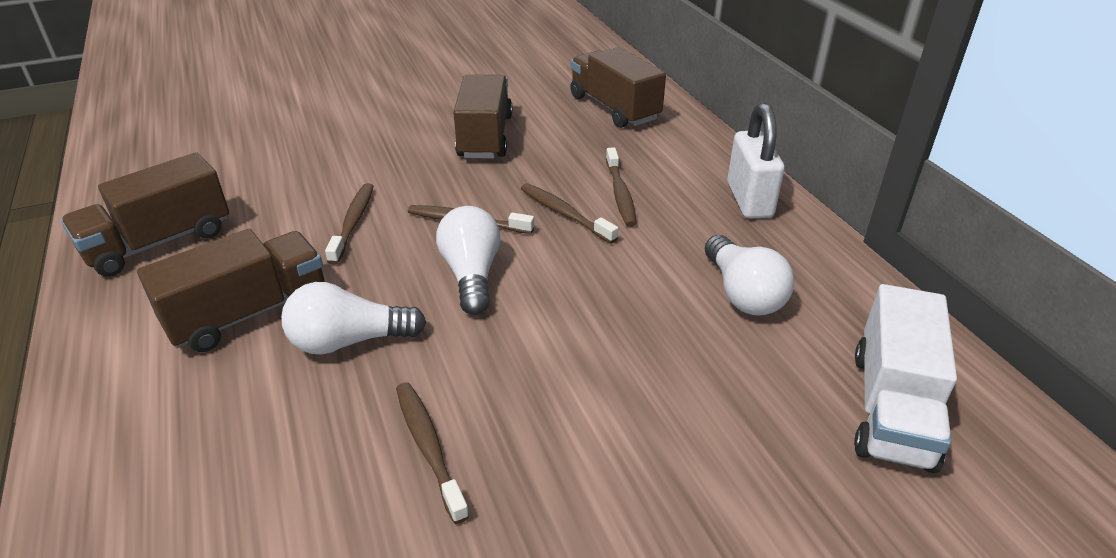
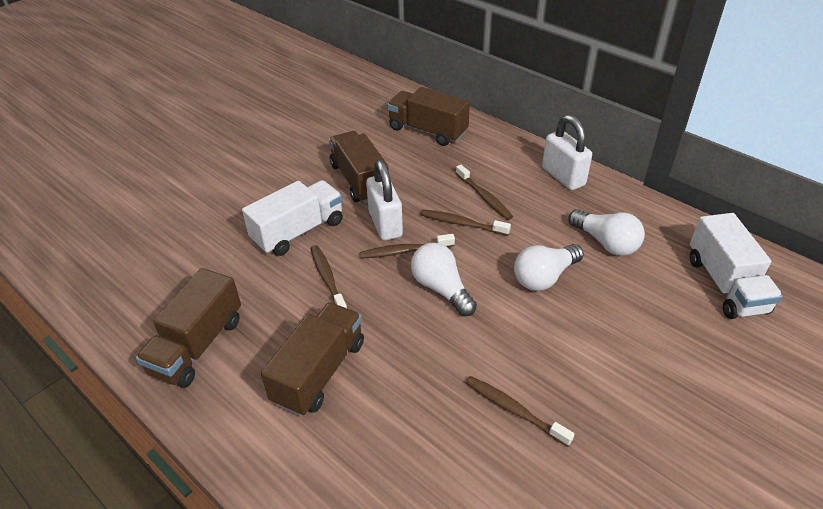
camera: 25 degrees left, 5 degrees up
(349, 341) = (405, 364): white light bulb -> white light bulb (544, 277)
(369, 167) = (298, 231): none -> white truck
(472, 187) = (385, 224): none -> white padlock

